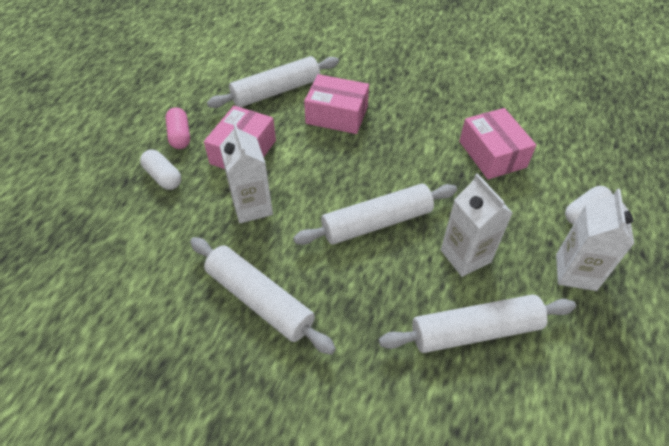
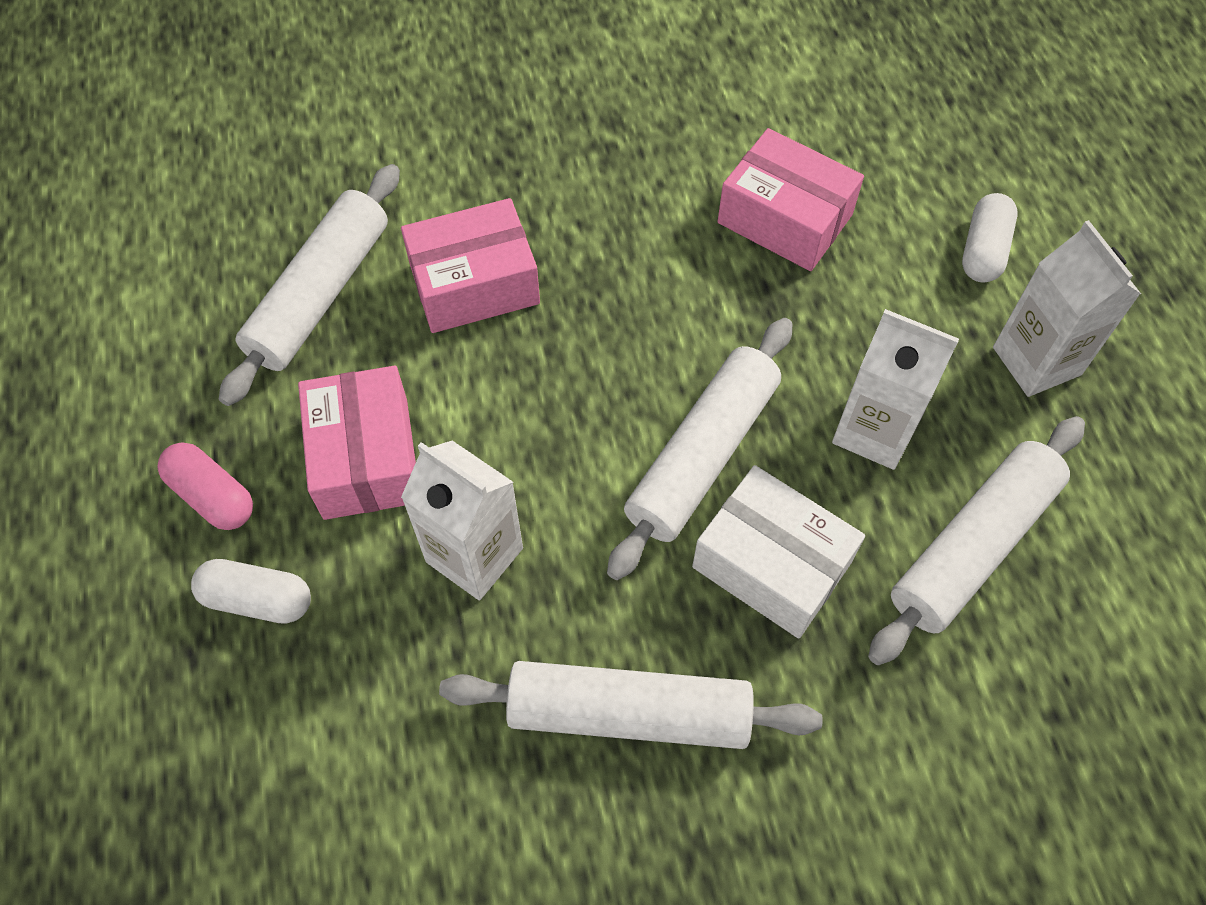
camera: 35 degrees left, 10 degrees up
(371, 281) = (771, 564): none -> white box

